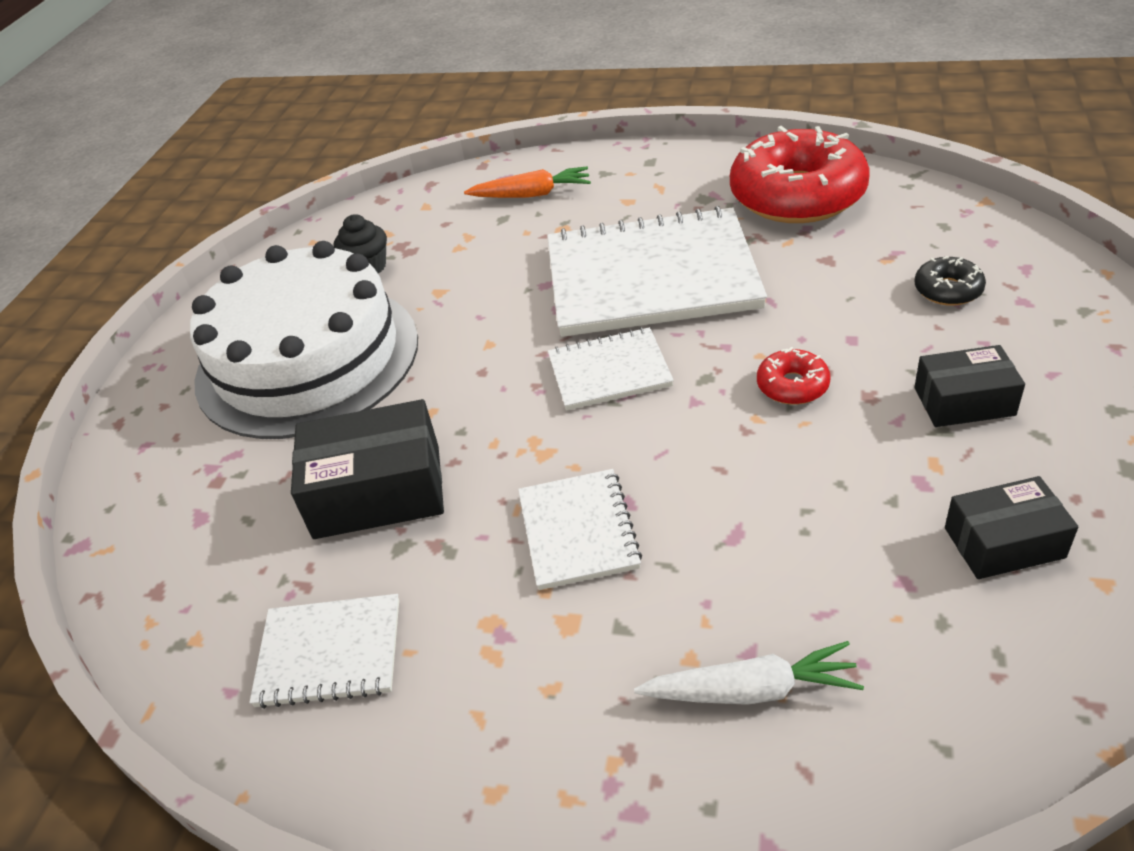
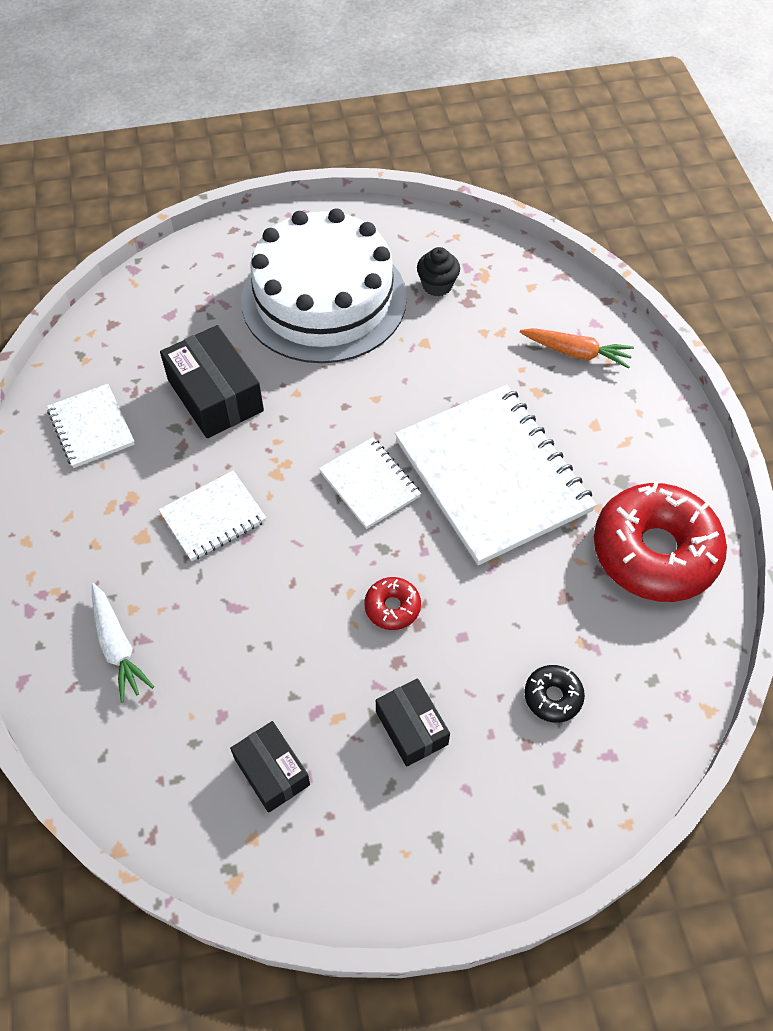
camera: 60 degrees right, 15 degrees up
(531, 194) = (576, 352): orange carrot -> orange carrot turned 45 degrees counterclockwise

